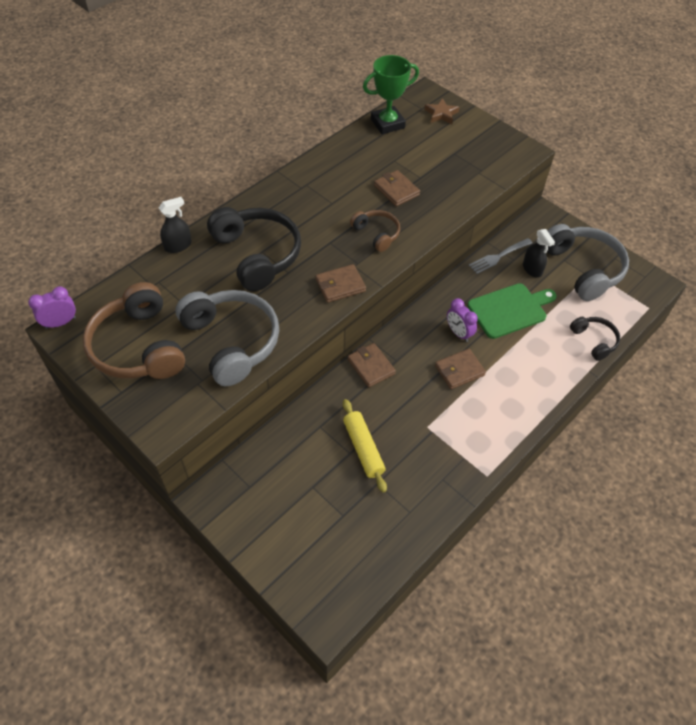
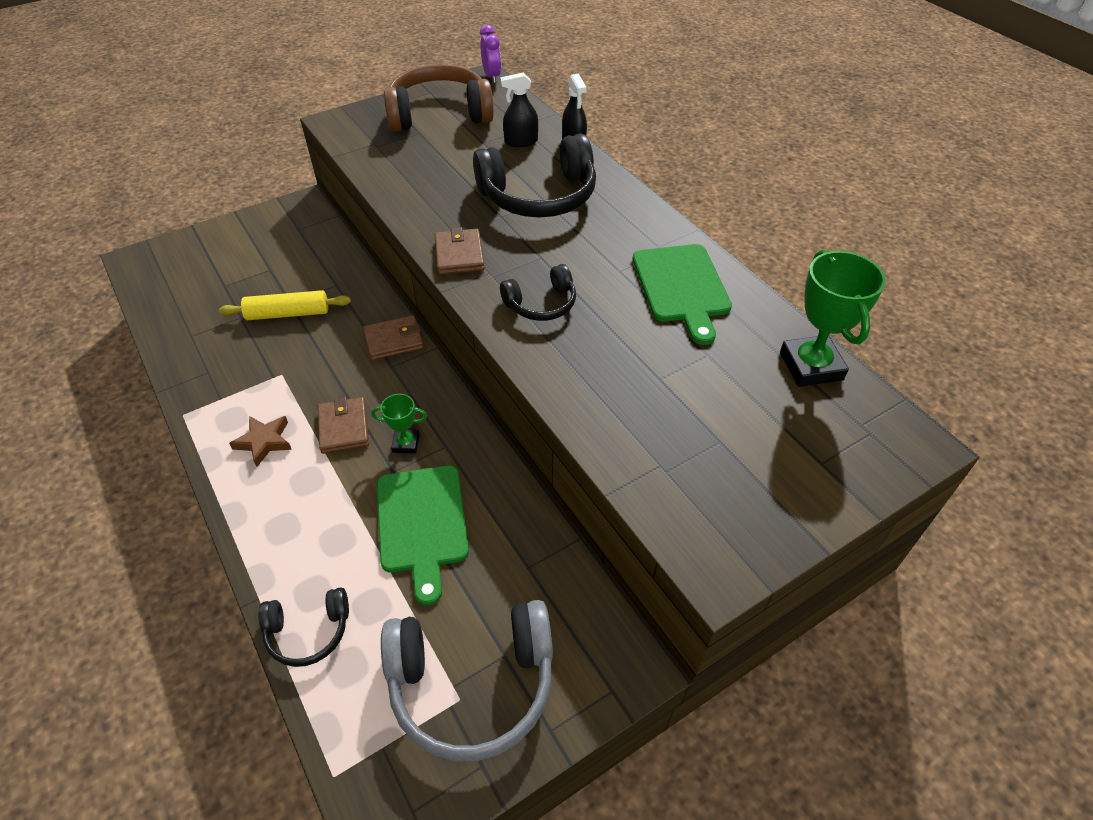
camera: 105 degrees right, 5 degrees down
(232, 341) = (415, 167): grey headphones -> none
(339, 174) = (681, 287): none -> green cutting board
(377, 234) = (541, 304): brown headphones -> black headphones
(396, 190) = (632, 343): brown wallet -> none
(441, 114) = (844, 452): brown star -> brown star (264, 441)
(458, 333) = (406, 443): purple clock -> green trophy
(498, 256) = (541, 544): grey fork -> none
(532, 269) = (497, 589): black spray bottle -> black spray bottle (521, 141)

